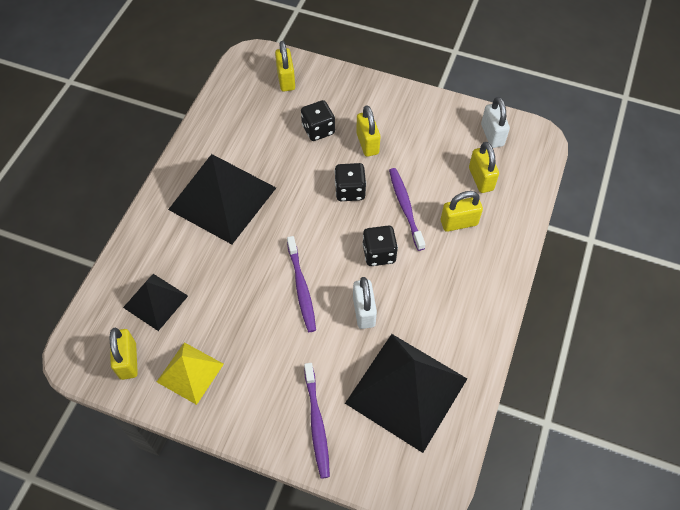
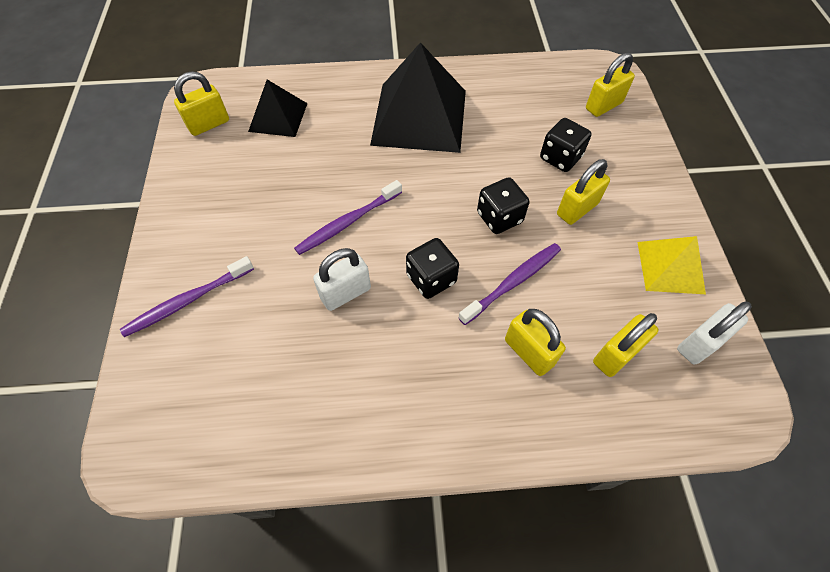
camera: 65 degrees right, 0 degrees up
(190, 372) = (212, 172): yellow pyramid -> yellow pyramid (670, 267)
(406, 391) = (257, 379): black pyramid -> none

